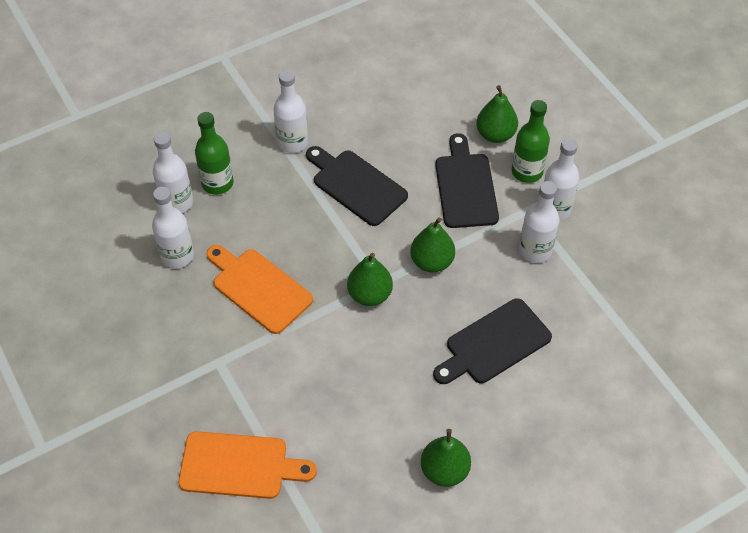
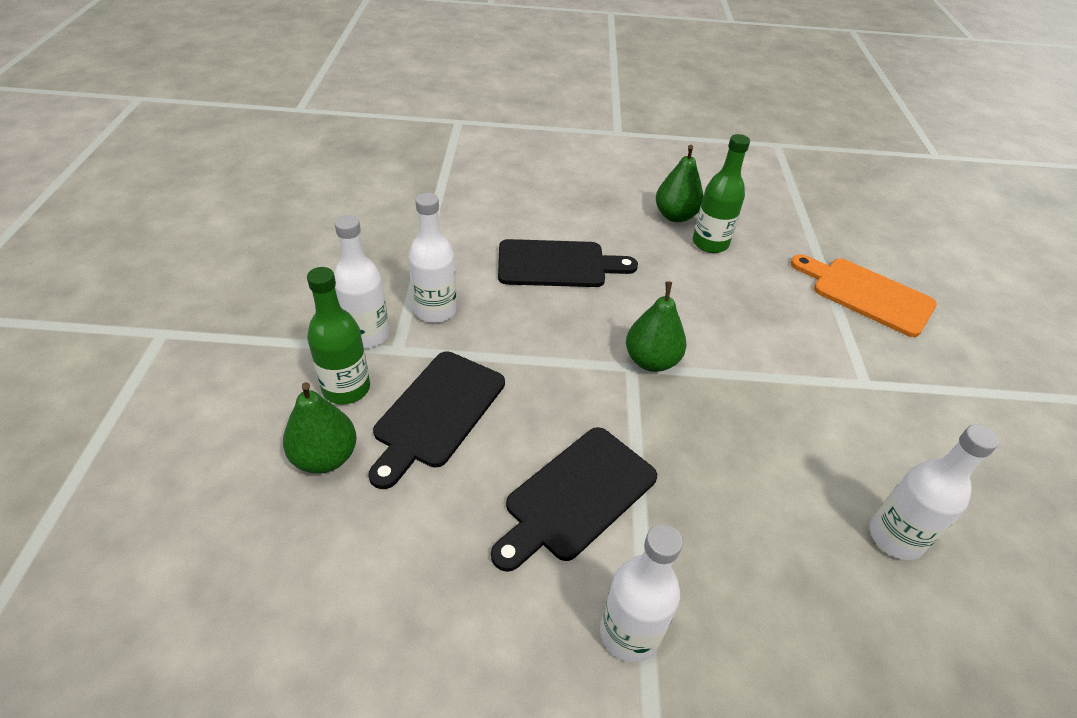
camera: 150 degrees left, 10 degrees down
(177, 202) = (879, 631): white bottle -> none
(217, 183) = (796, 628): green bottle -> green bottle (710, 243)
(259, 288) = (786, 434): orange cutting board -> none
(356, 185) = (576, 496): black cutting board -> black cutting board turned 60 degrees clockwise
(432, 262) = (555, 356): green pear -> none

